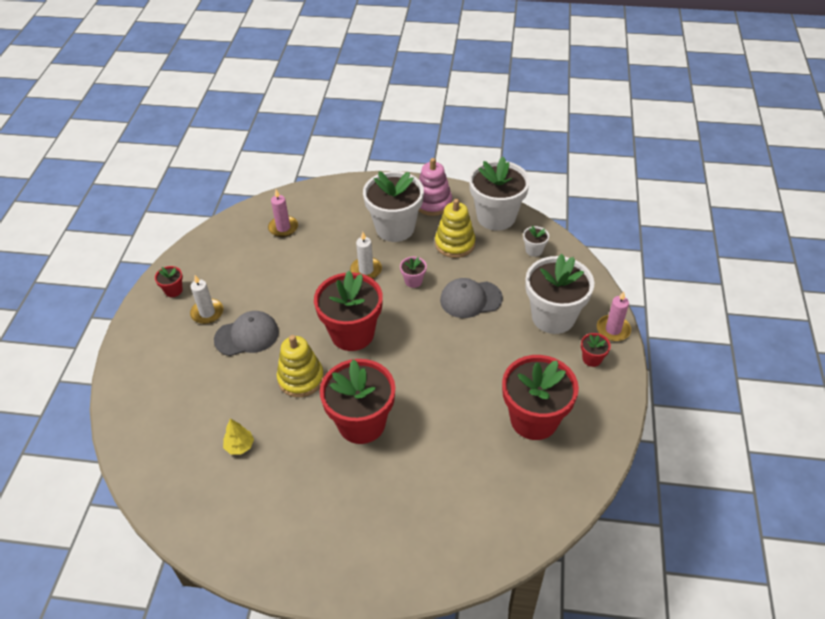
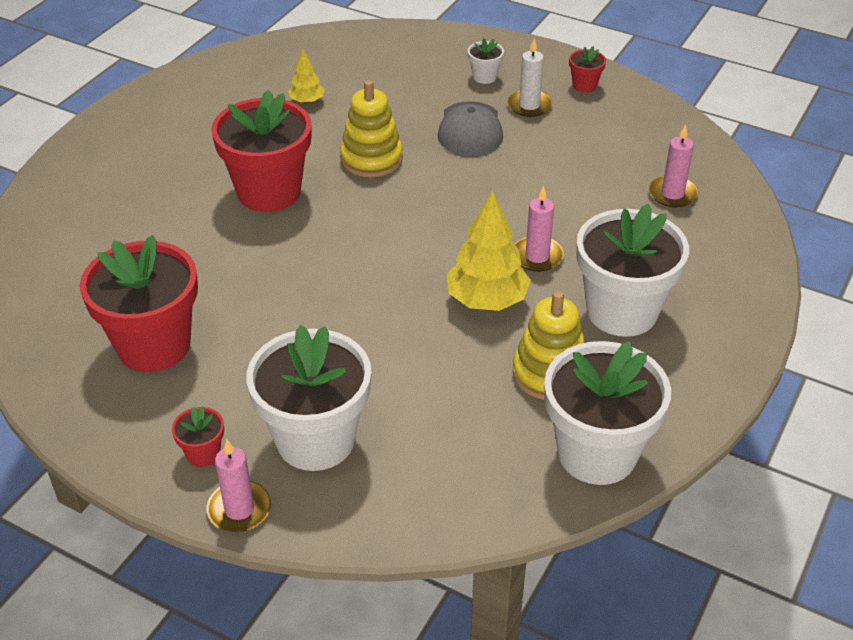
camera: 110 degrees right, 5 degrees down
(352, 333) = (418, 215): red flower pot -> none
(366, 270) = (537, 256): white candle -> pink candle
(413, 281) = (487, 300): pink flower pot -> yellow tree
(432, 203) = (671, 377): pink stacking toy -> none
(470, 299) = (412, 352): grey cap -> none
(534, 250) = (482, 475): white flower pot -> white flower pot (484, 77)

